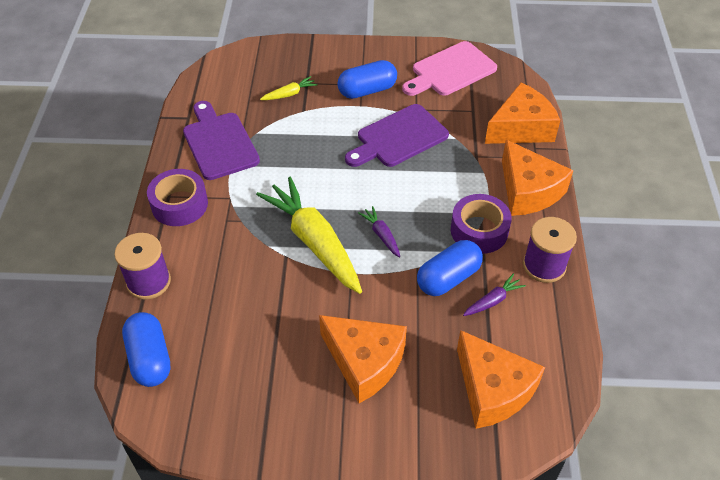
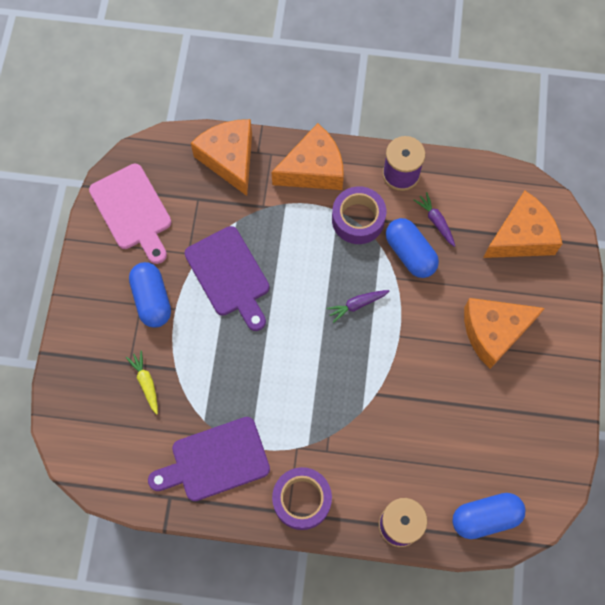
camera: 85 degrees left, 20 degrees up
(314, 242) = (361, 366): yellow carrot -> none
(364, 362) = (494, 332): orange cheese -> orange cheese turned 150 degrees counterclockwise

